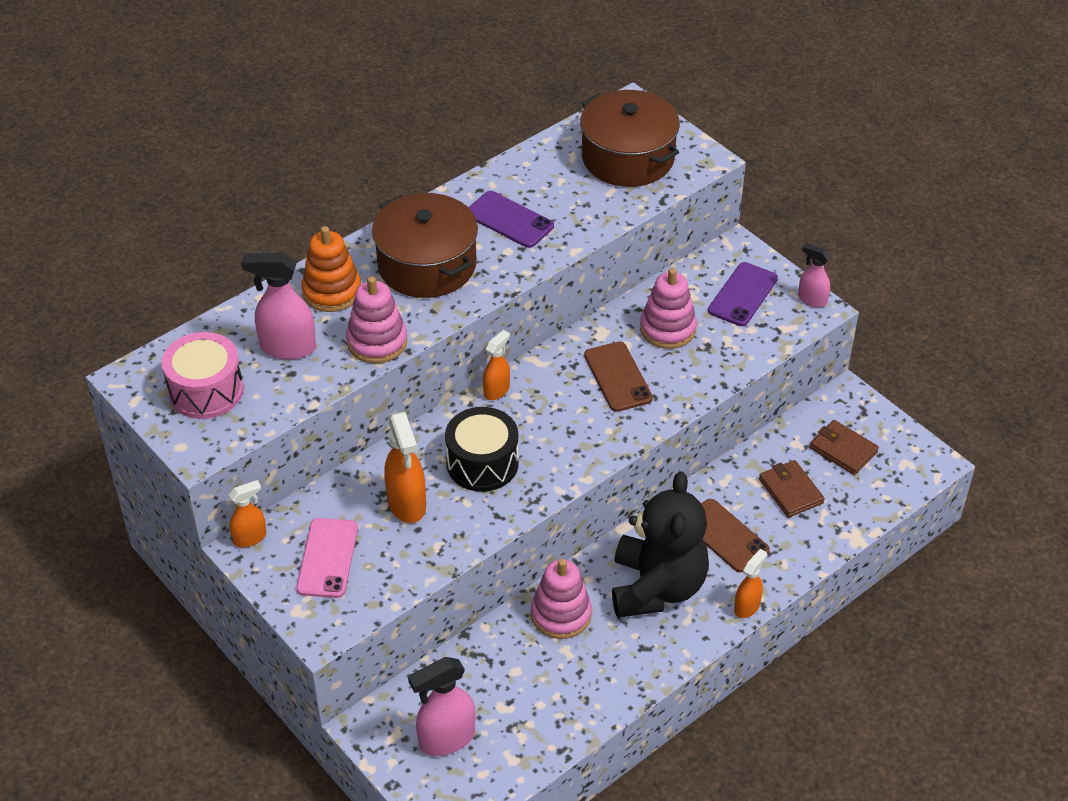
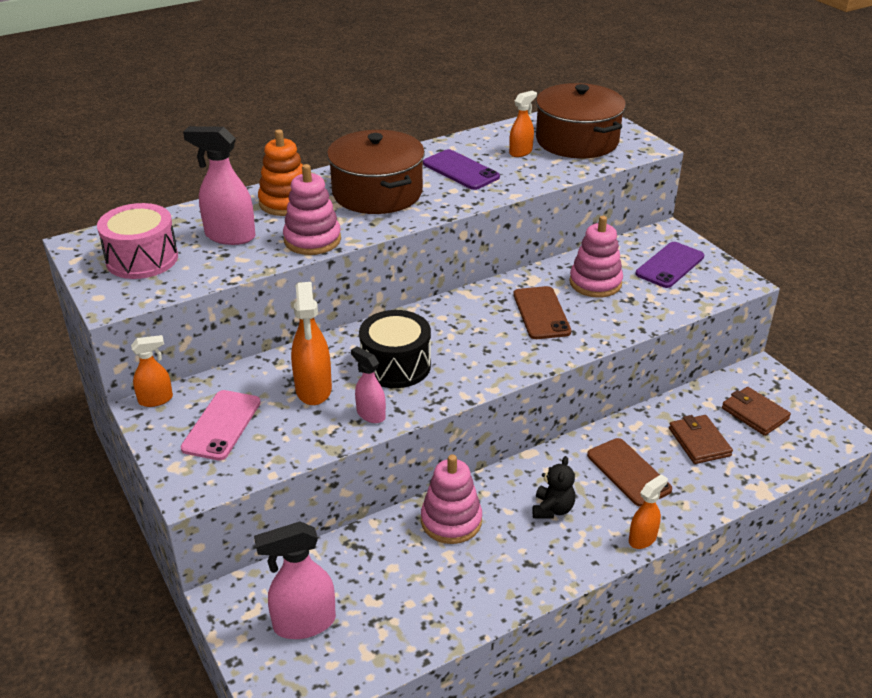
camera: 10 degrees right, 10 degrees down
(497, 390) = (425, 311): orange spray bottle -> orange spray bottle (521, 152)
(657, 587) = (552, 509): black teddy bear -> black teddy bear, size x0.43
(812, 300) = (735, 275): pink spray bottle -> pink spray bottle (370, 414)

